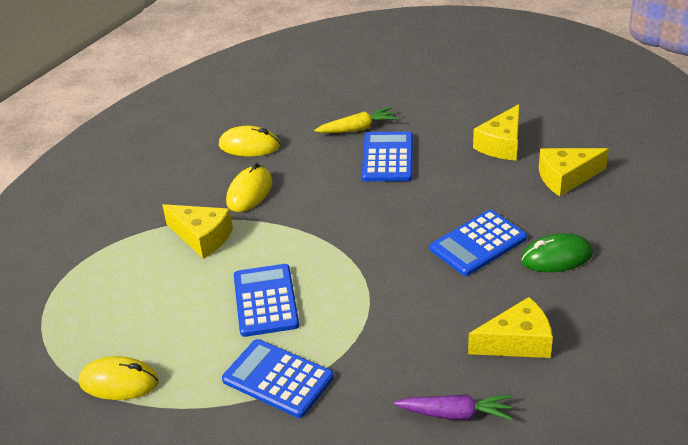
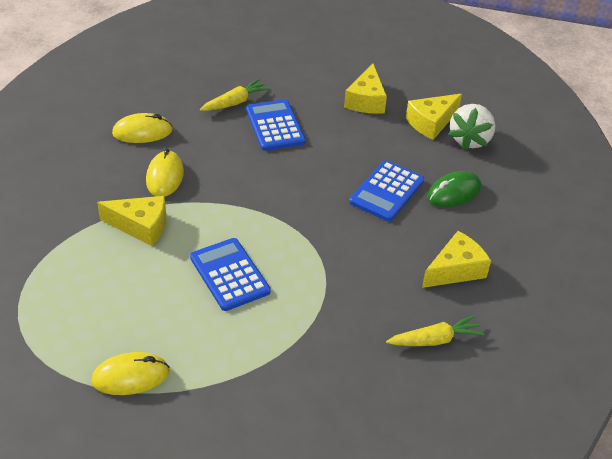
camera: 25 degrees left, 5 degrees up
(278, 379) = (275, 342): blue calculator -> none
(455, 414) = (435, 340): purple carrot -> yellow carrot
(604, 203) = (470, 140): none -> white strawberry

